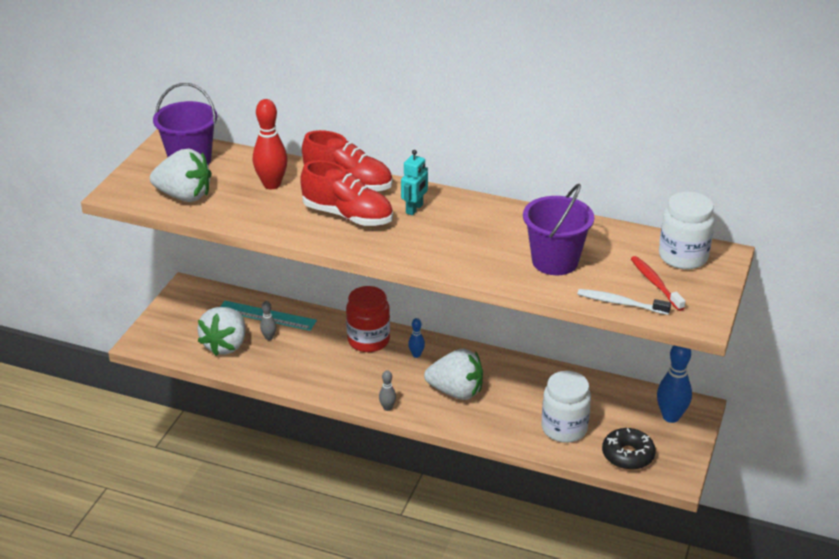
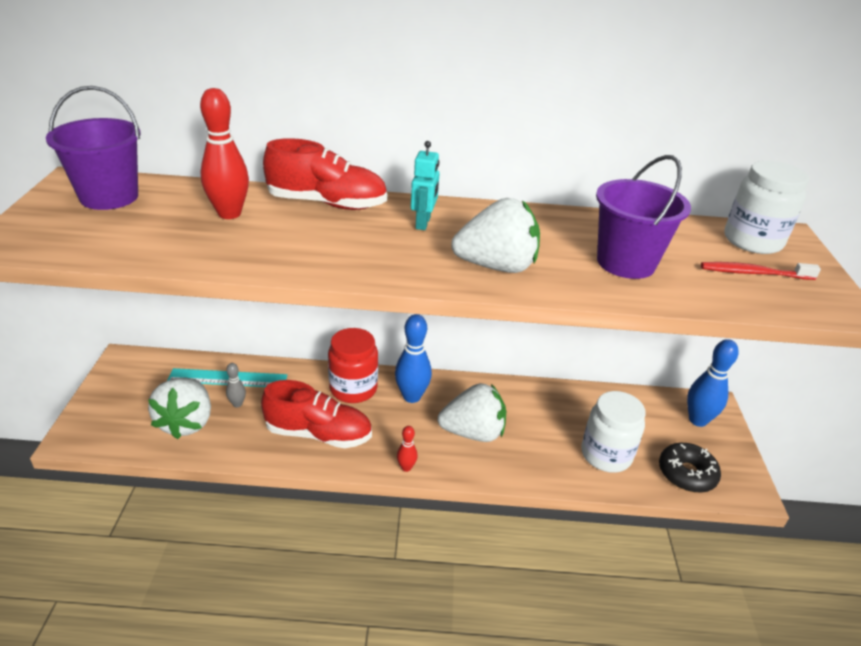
camera: 20 degrees left, 0 degrees up
(184, 196) = (109, 238): white strawberry -> white strawberry (496, 266)
(348, 216) = (345, 239): red shoe -> red shoe (319, 434)
(387, 408) = (406, 467): grey bowling pin -> red bowling pin
(416, 355) = (411, 396): blue bowling pin -> blue bowling pin, size x1.97
(620, 303) = (740, 301): white toothbrush -> none
(655, 283) = (754, 273): red toothbrush -> red toothbrush turned 45 degrees counterclockwise

